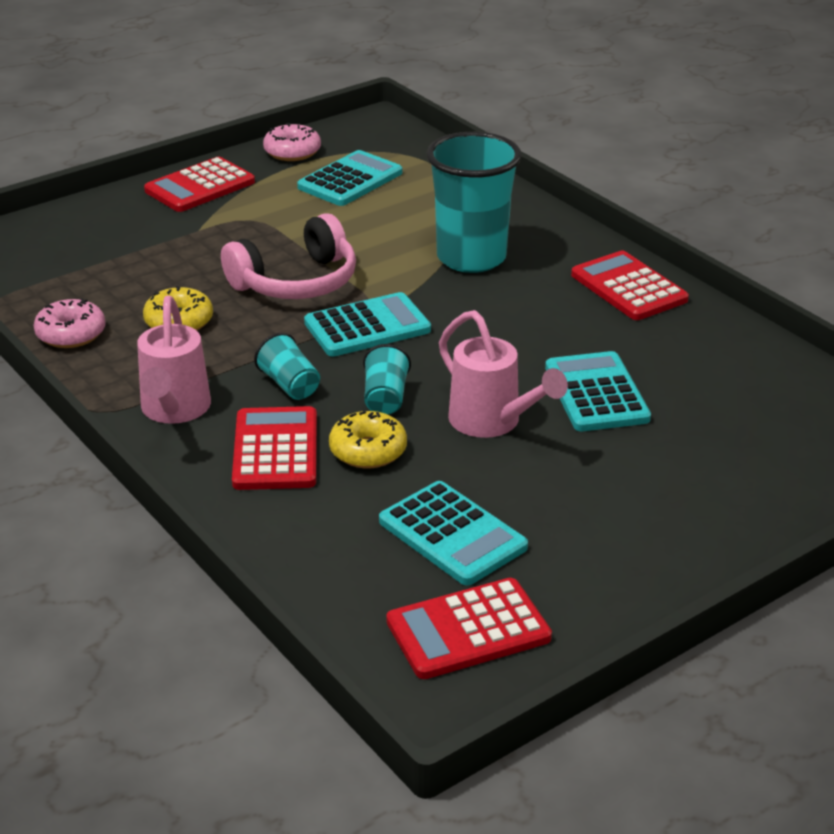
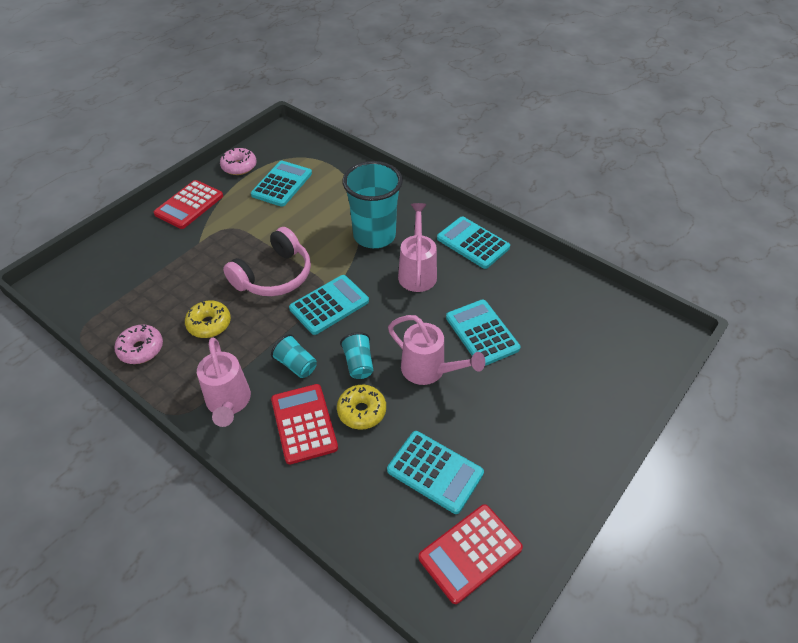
camera: 15 degrees left, 15 degrees up
(522, 309) = (417, 272): none -> pink watering can
(628, 287) = (473, 243): red calculator -> turquoise calculator

